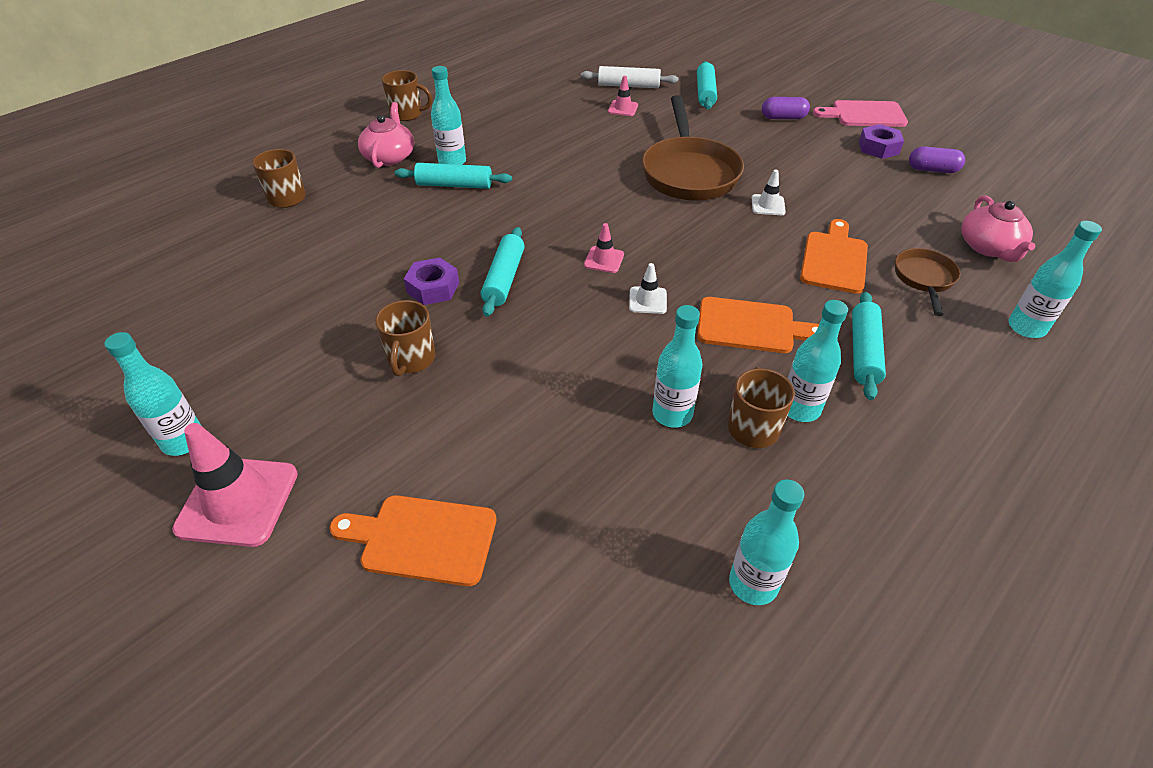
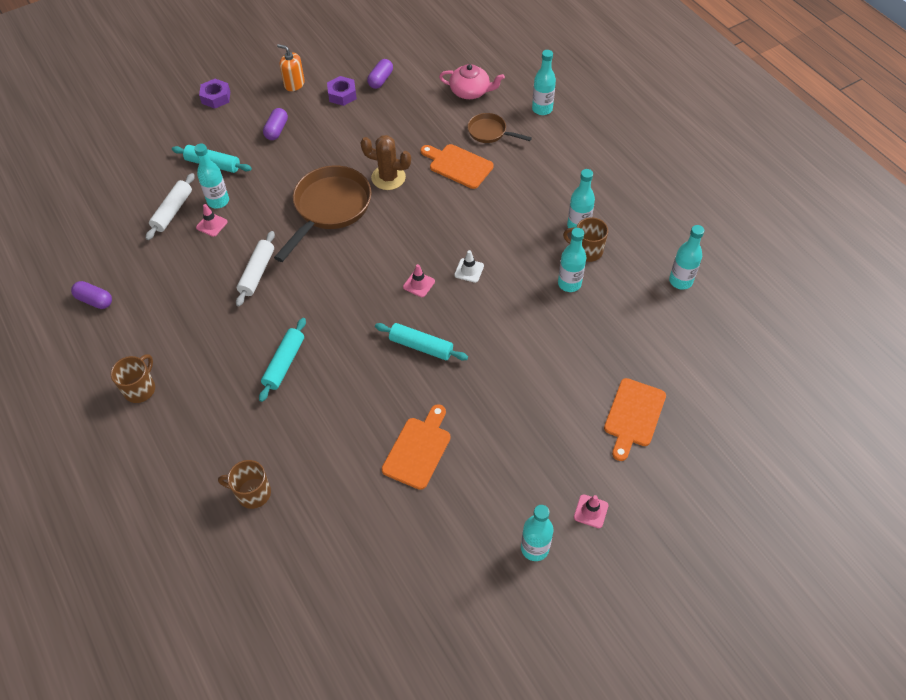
camera: 75 degrees left, 10 degrees up
(238, 501) = (591, 511): pink traffic cone -> pink traffic cone, size x0.50
(389, 156) = (215, 408): pink teapot -> none
(411, 359) = (490, 411): brown mug -> none
(433, 288) = (418, 391): purple nut -> purple nut (216, 97)
(452, 162) = (246, 361): turquoise bottle -> turquoise bottle (218, 201)
(502, 73) = (95, 300): none -> purple capsule
(571, 145) = (257, 273): none -> white rolling pin
(689, 172) = (329, 208): brown pan -> brown pan turned 75 degrees counterclockwise
(751, 326) = (508, 226): orange cutting board -> orange cutting board (418, 449)
(768, 205) = (388, 177): white traffic cone -> brown cactus
(864, 114) = (294, 84): pink cutting board -> orange soap dispenser
(864, 352) = (543, 183): turquoise rolling pin -> none

